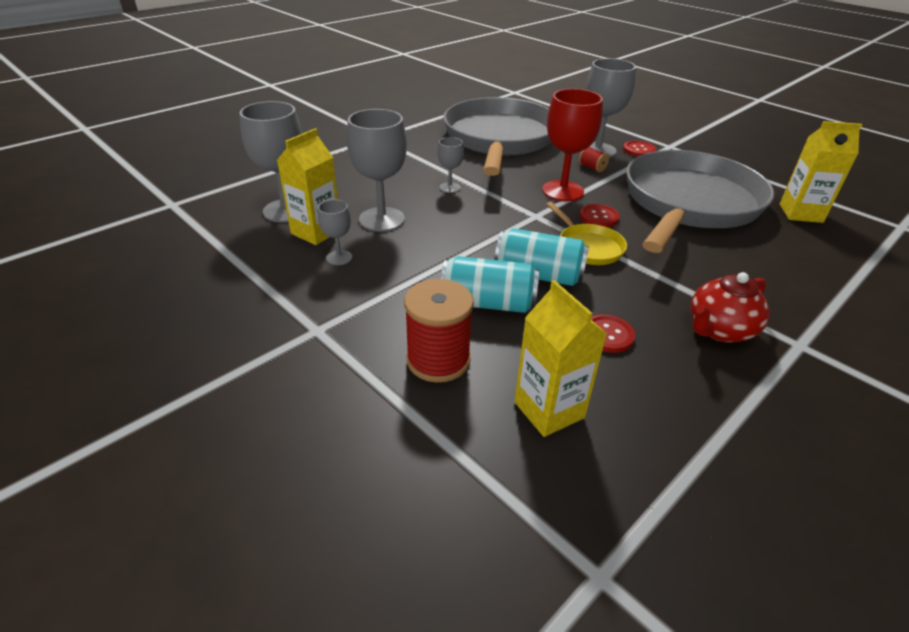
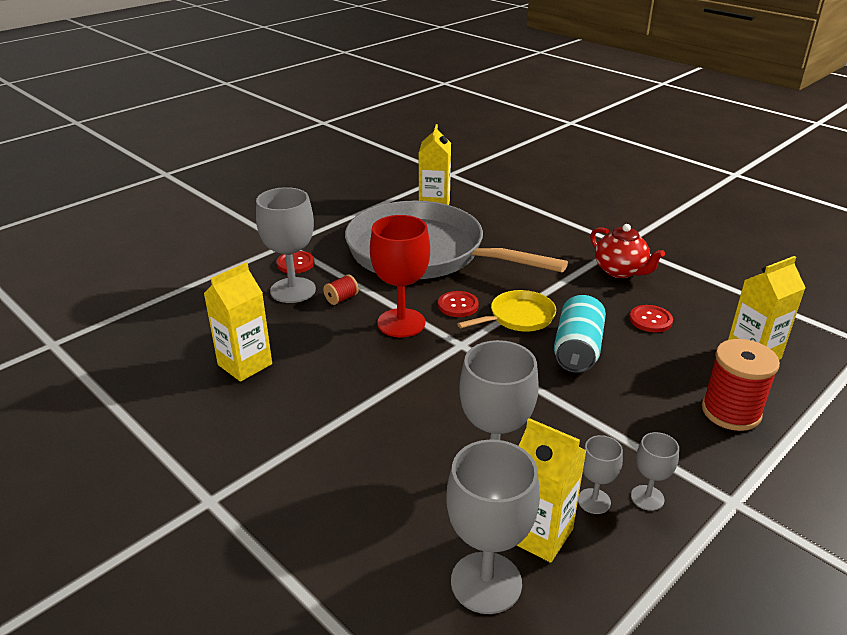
camera: 90 degrees left, 5 degrees down
(450, 187) = (397, 410): grey goblet -> grey goblet (647, 498)
(488, 303) = (635, 382): turquoise can -> none
(499, 139) = (245, 364): grey pan -> yellow carton

